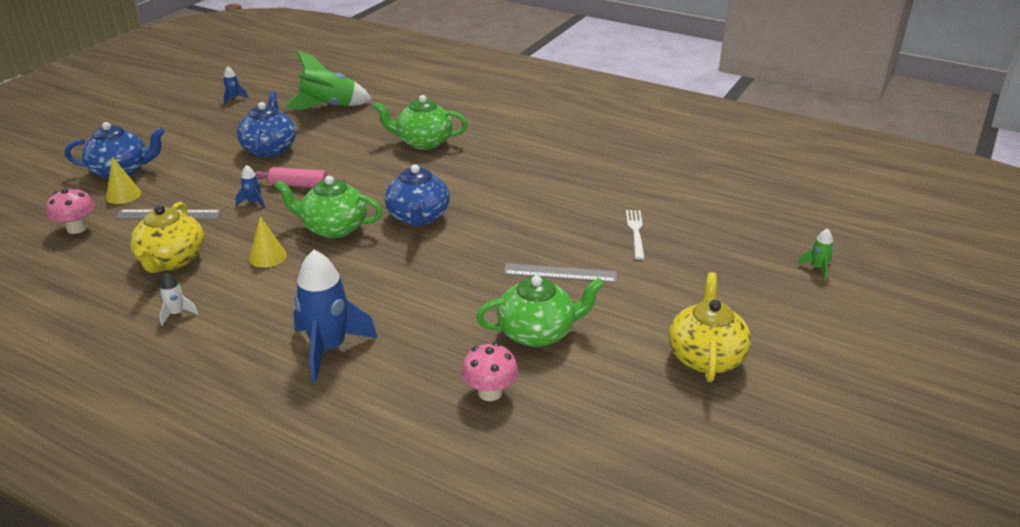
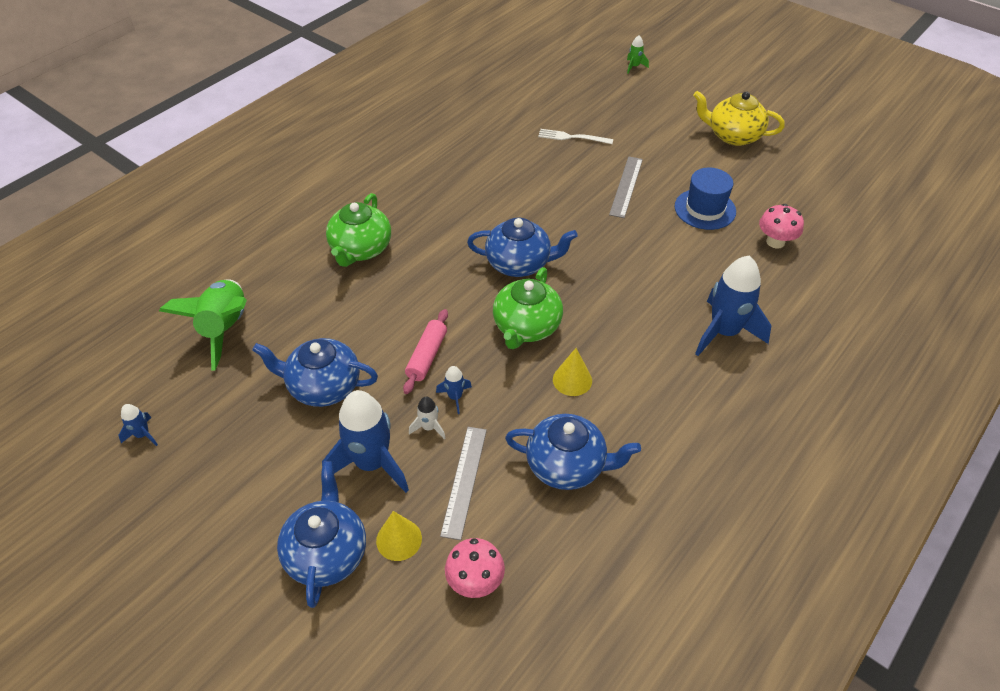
camera: 80 degrees left, 15 degrees up
(172, 260) = (567, 465): yellow teapot -> blue teapot
(177, 314) = (667, 450): white rocket -> white rocket (429, 427)
(193, 176) = (371, 463): none -> blue rocket
(537, 332) = (705, 209): green teapot -> blue hat

